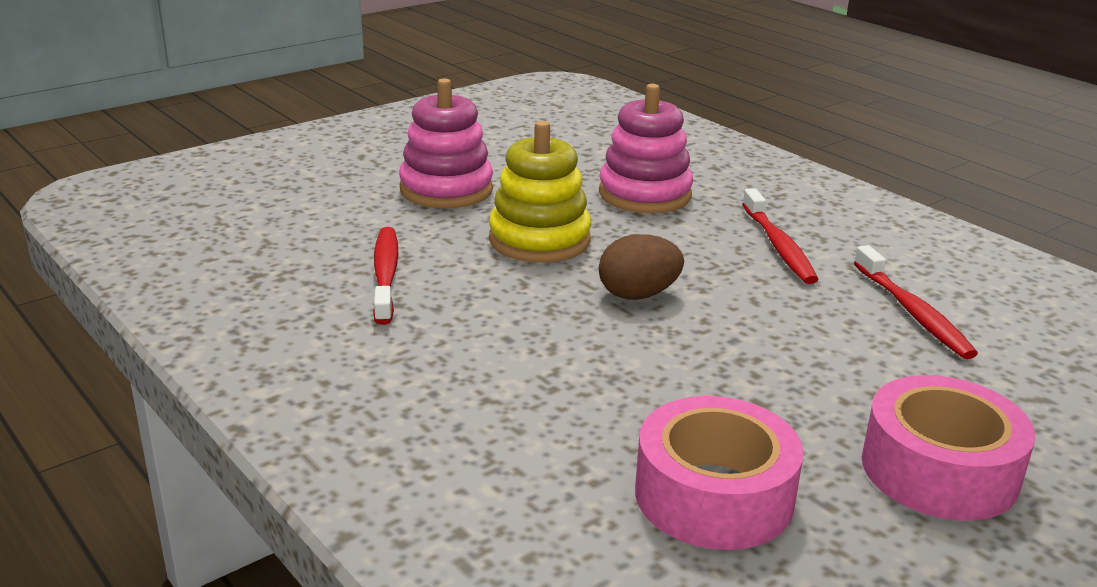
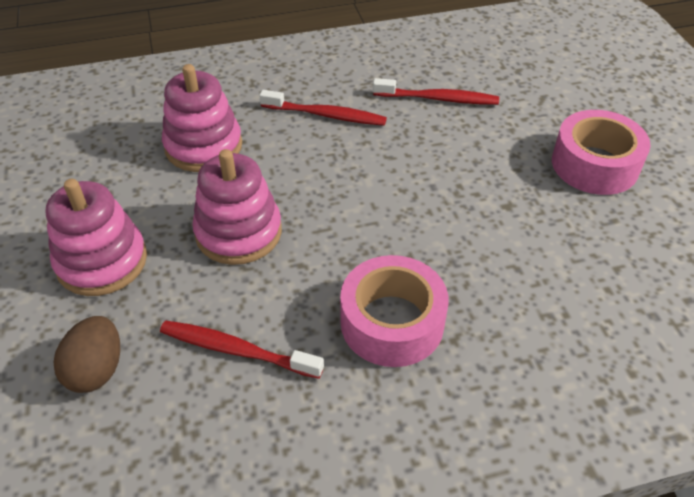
camera: 65 degrees left, 20 degrees up
(539, 240) = (238, 232): yellow stacking toy -> pink stacking toy
(638, 295) = (354, 209): brown egg -> brown egg (96, 370)
(714, 495) = (594, 264): pink tape -> pink tape (392, 322)

